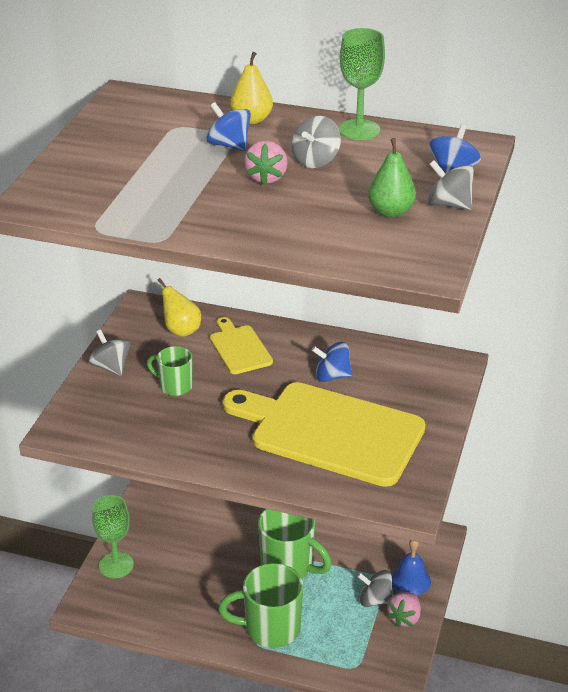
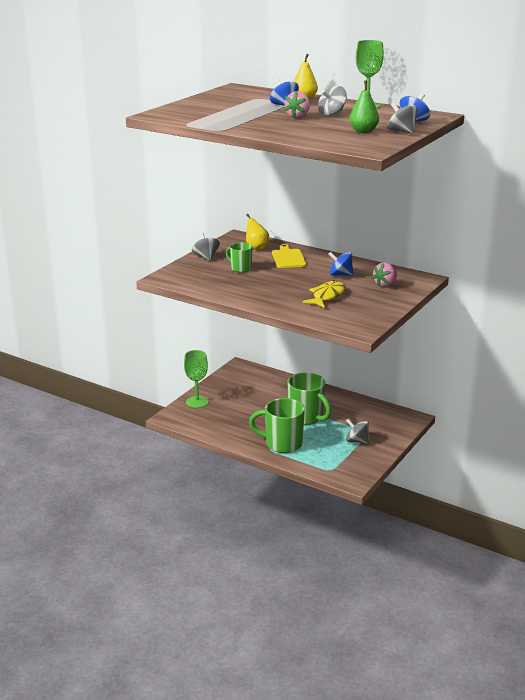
camera: 15 degrees right, 10 degrees down
(330, 432) = (327, 296): yellow cutting board -> yellow fish
(404, 618) = (373, 452): pink strawberry -> pink strawberry (385, 284)
(410, 580) = (385, 435): blue bell -> none

